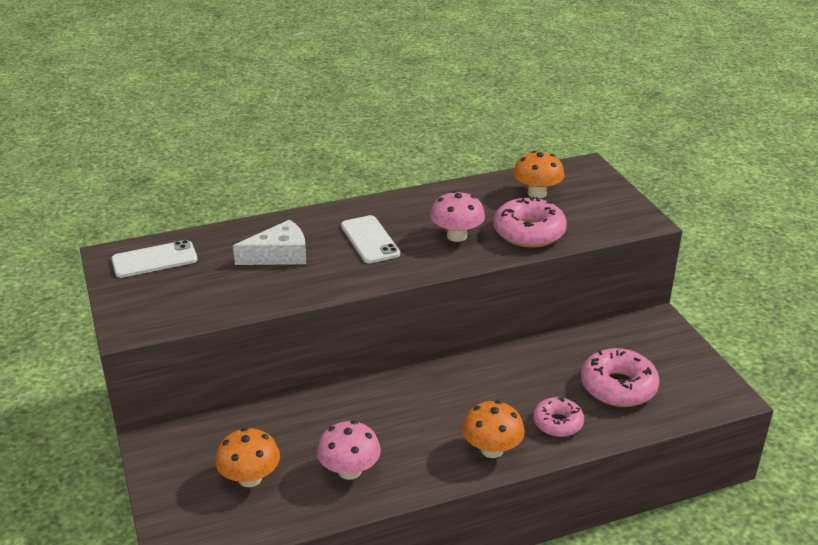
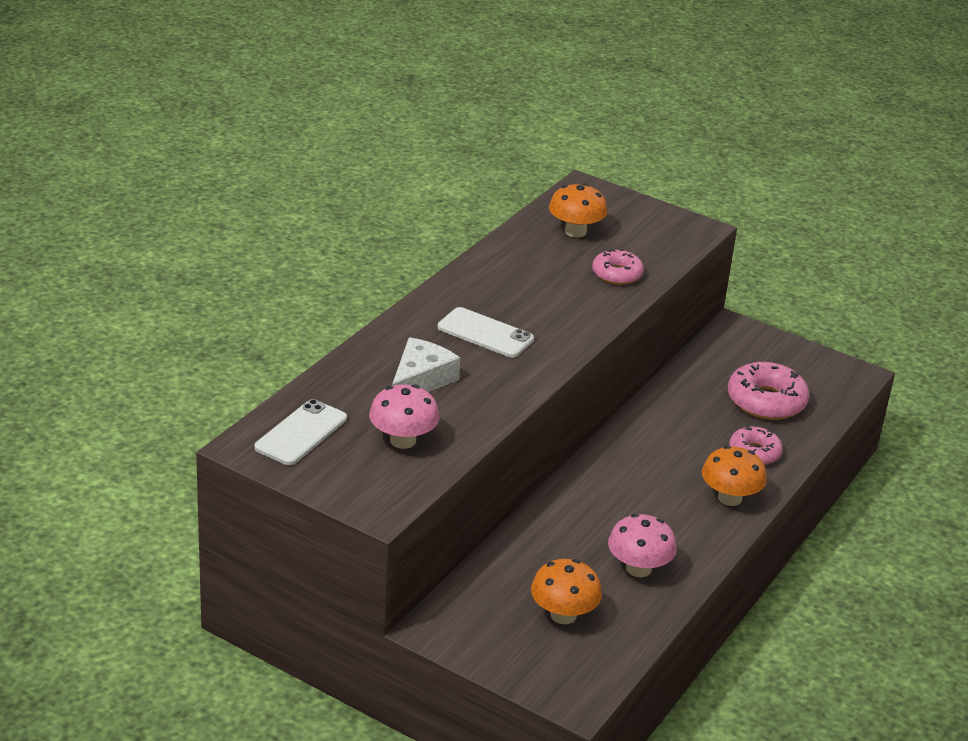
camera: 40 degrees left, 0 degrees up
(456, 236) = (559, 300): pink mushroom -> pink mushroom (403, 440)
(529, 232) = (617, 274): pink donut -> pink donut, size x0.63

